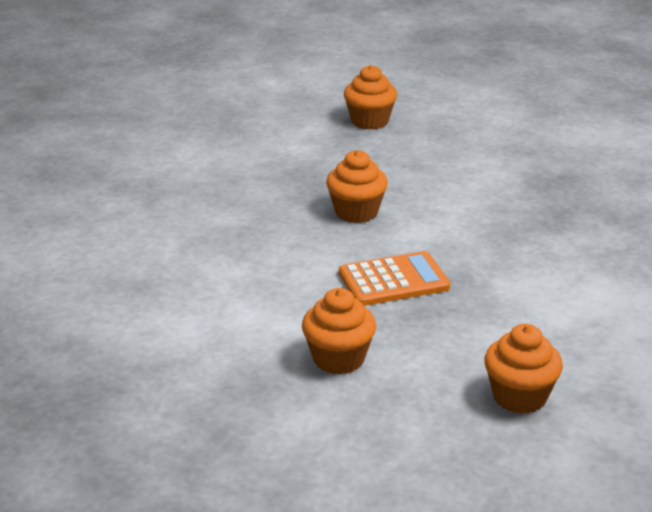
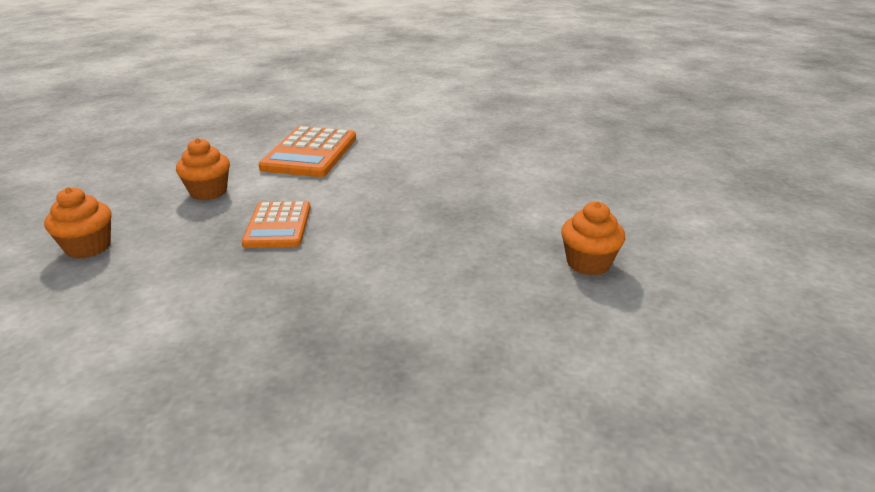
camera: 105 degrees right, 0 degrees up
(180, 311) = (310, 153): none -> orange calculator
(356, 212) = (395, 226): orange cupcake -> none

